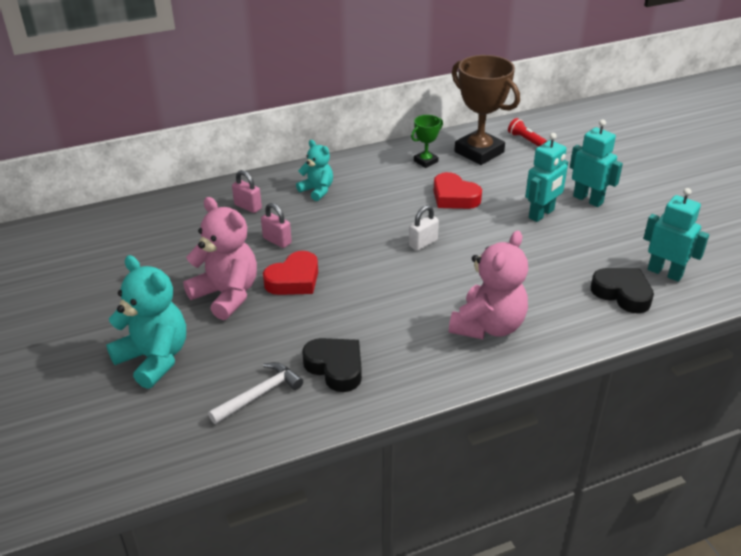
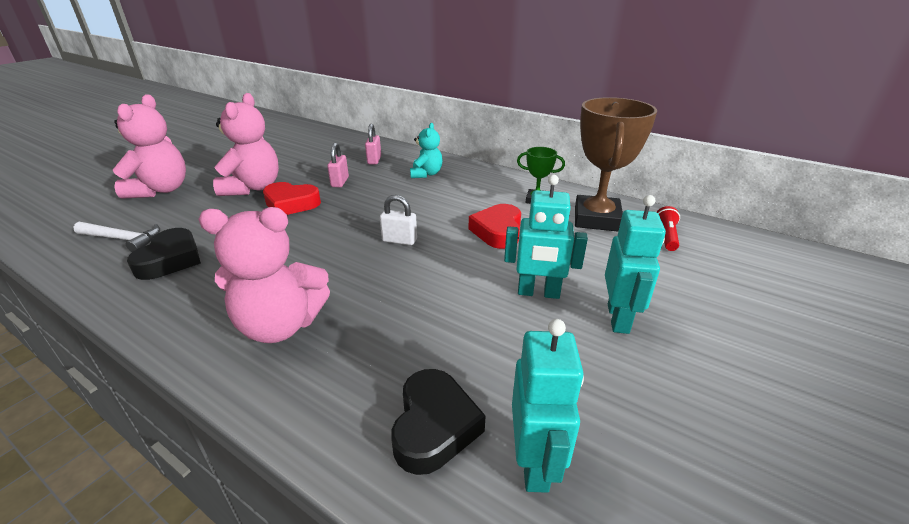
camera: 55 degrees right, 5 degrees down
(154, 358) = (161, 190): turquoise teddy bear -> pink teddy bear

